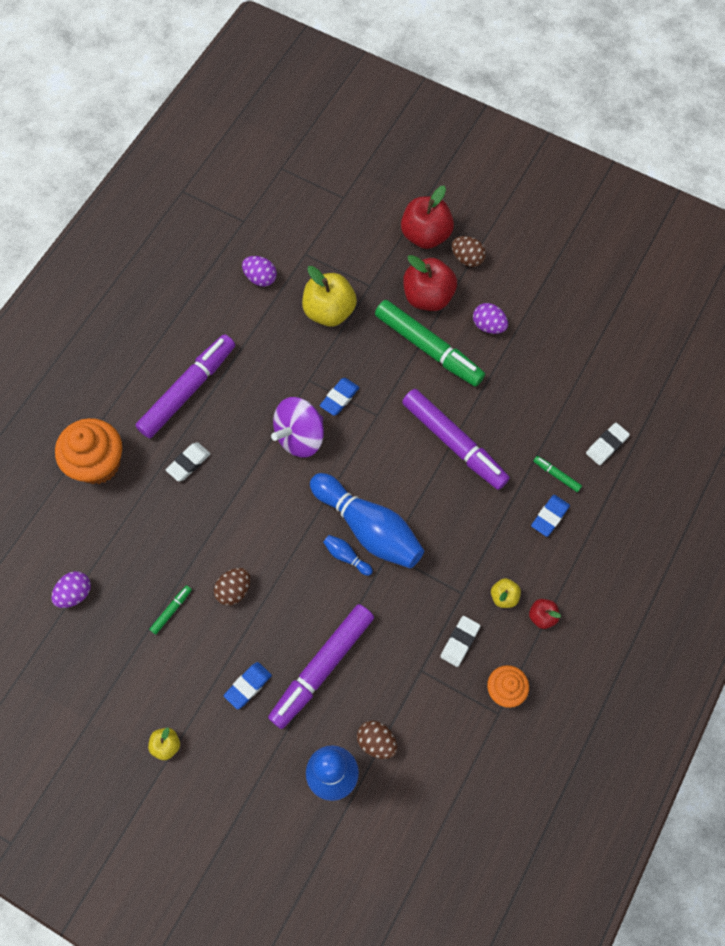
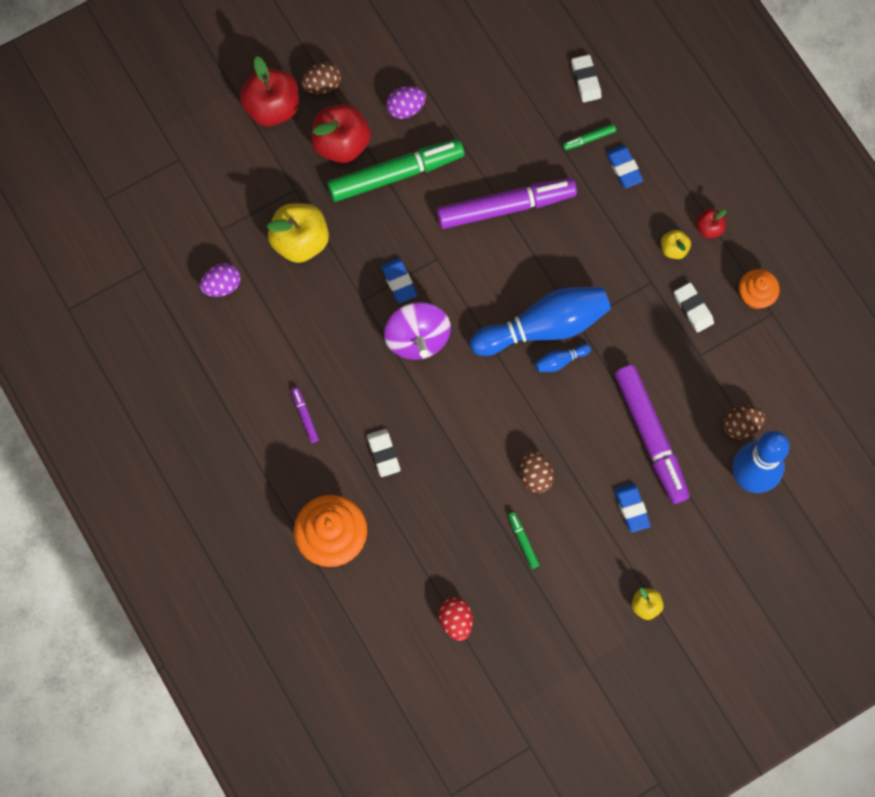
camera: 60 degrees left, 5 degrees up
(75, 593) = (455, 621): purple egg -> red egg
(188, 390) = (305, 416): purple marker -> purple marker, size x0.40

